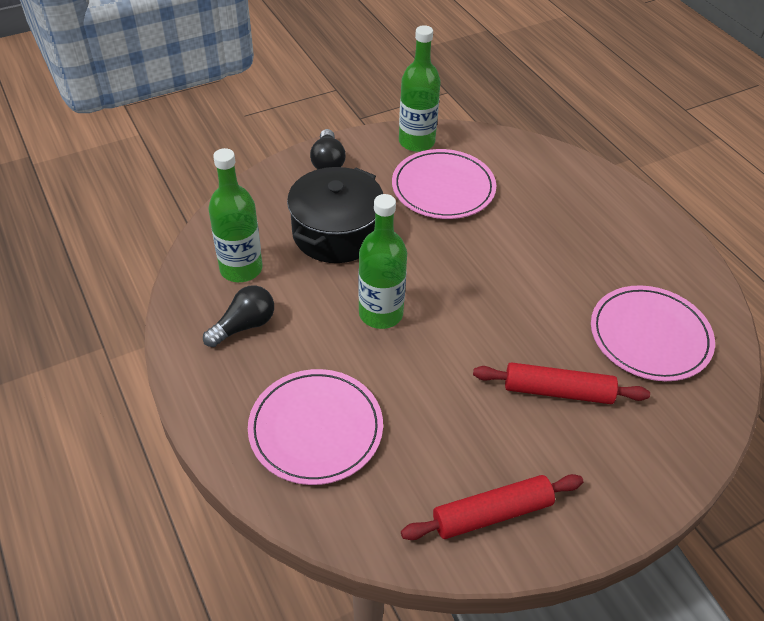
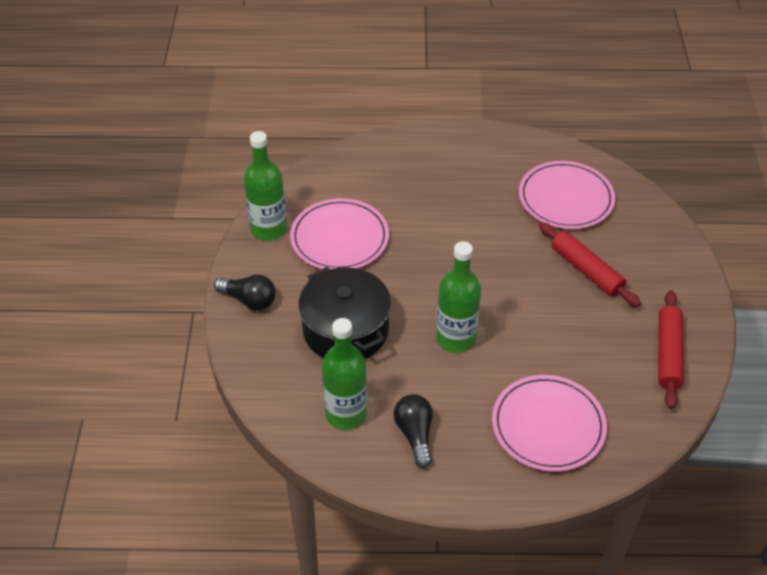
camera: 60 degrees left, 0 degrees up
(557, 391) = (586, 270): red rolling pin -> red rolling pin turned 75 degrees counterclockwise

